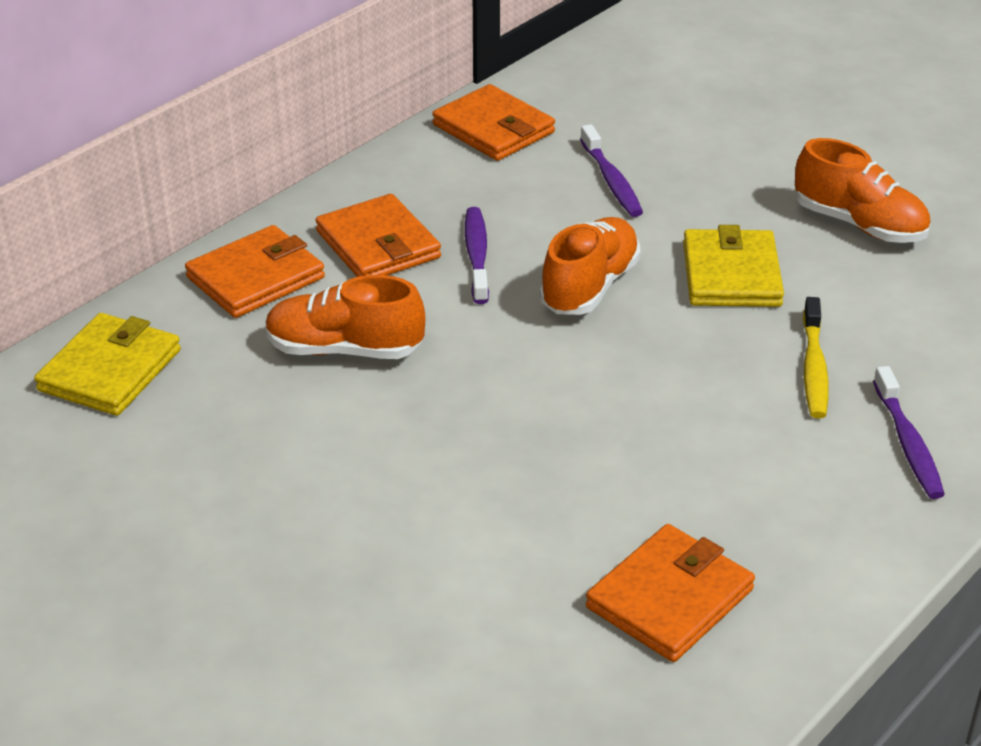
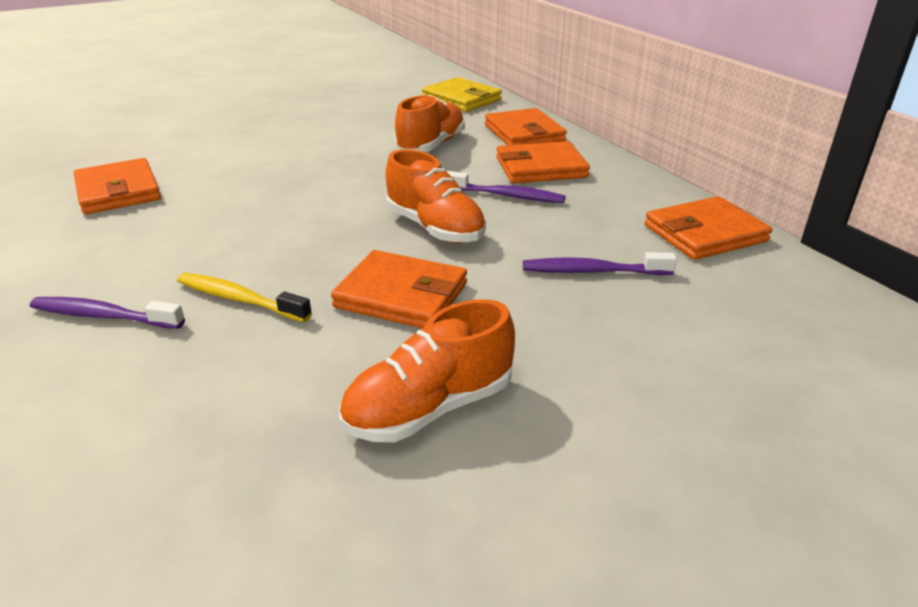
camera: 110 degrees right, 5 degrees down
(731, 274) = (401, 295): yellow wallet -> orange wallet

